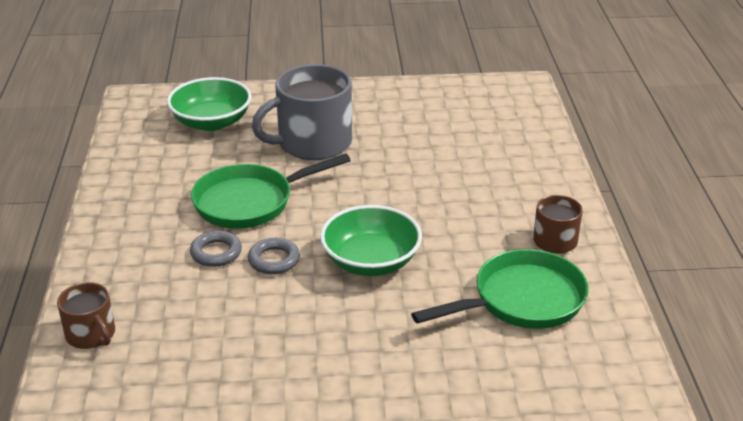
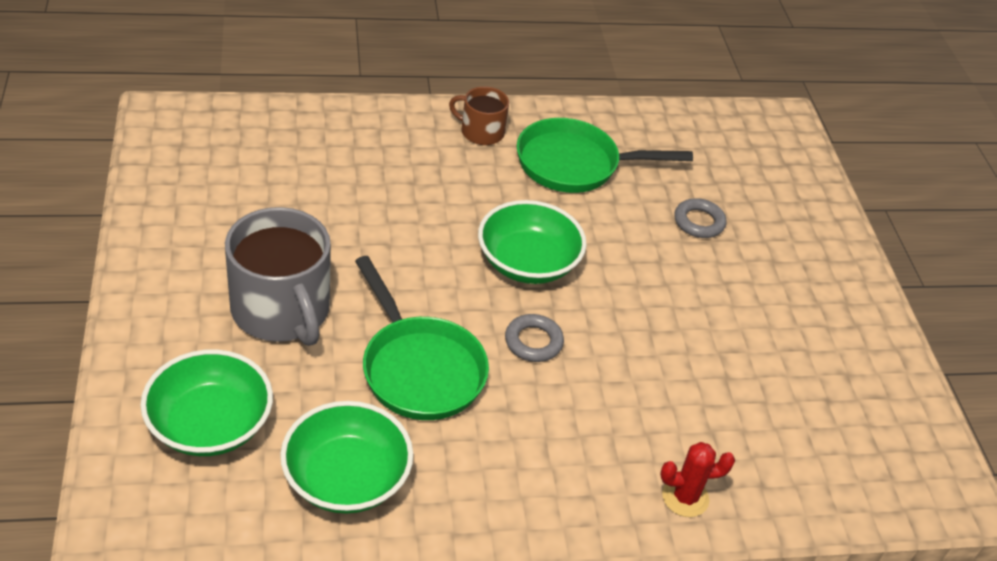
camera: 100 degrees left, 10 degrees up
(91, 334) = (685, 497): brown mug -> red cactus
(156, 172) = (346, 478): none -> green bowl
(216, 253) = (525, 395): grey ring -> grey ring (699, 222)
(522, 300) = (574, 164): green pan -> green pan turned 60 degrees counterclockwise

